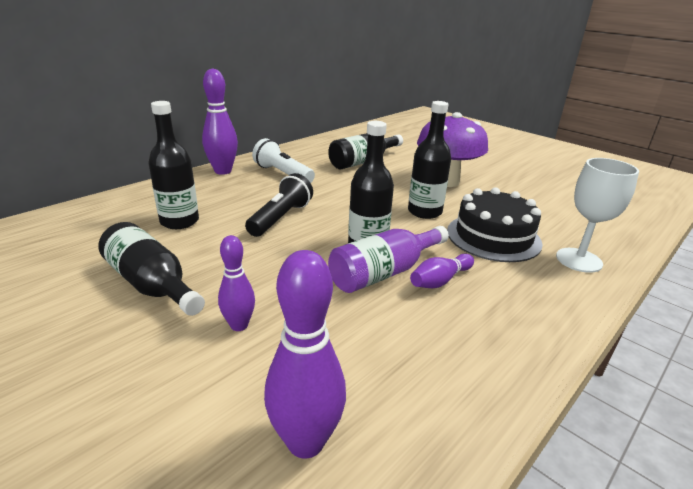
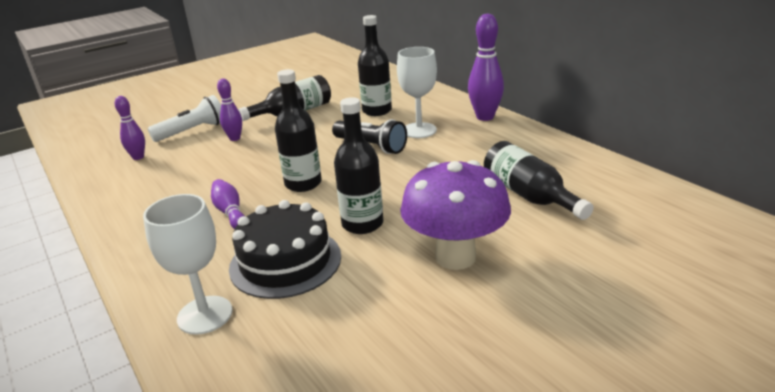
camera: 105 degrees right, 0 degrees up
(245, 197) = (419, 130): none -> white goblet
(282, 174) = (478, 145): white flashlight -> white flashlight (192, 131)
(305, 442) = (138, 157): purple bowling pin -> purple bowling pin, size x0.61
(384, 272) = (258, 188): purple bottle -> none

